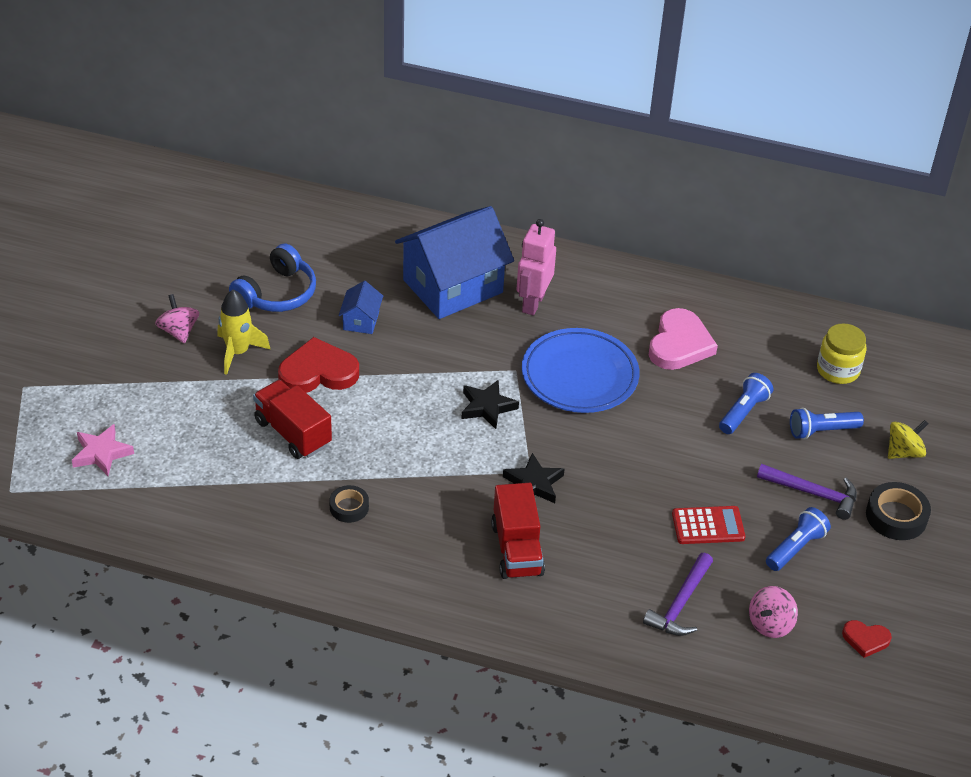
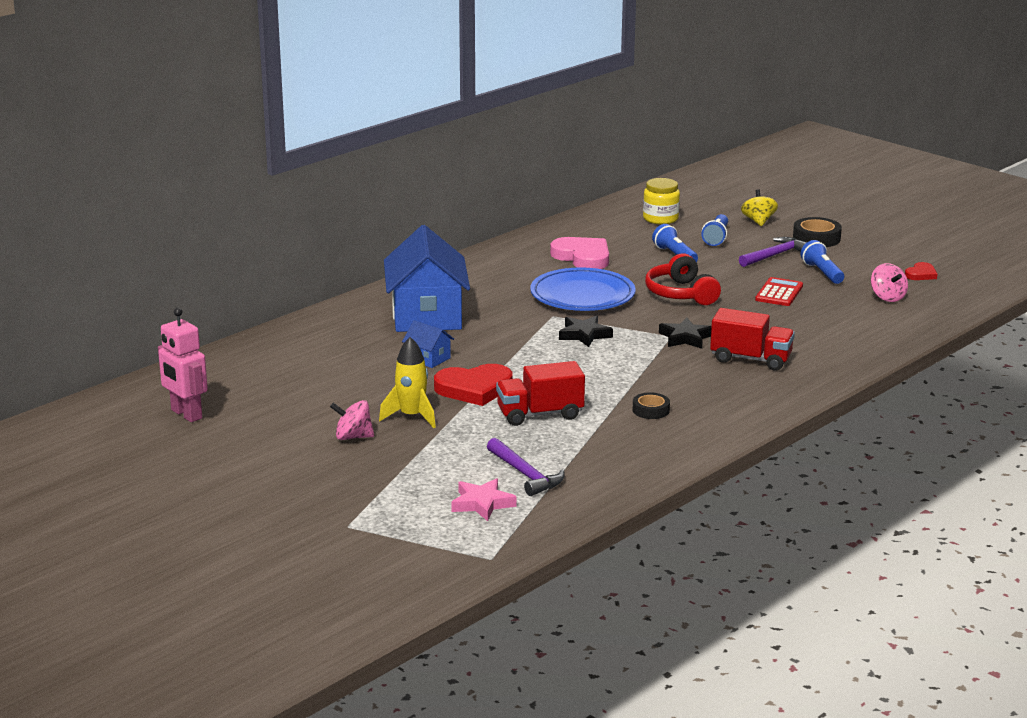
camera: 60 degrees left, 20 degrees down
(277, 293) = (352, 384): blue headphones -> none
(318, 372) = (474, 389): red heart -> red heart turned 120 degrees counterclockwise
(533, 303) = (481, 292): pink robot -> pink robot (186, 414)
(643, 447) = (680, 294): none -> red headphones
(680, 604) = (848, 319): purple hammer -> purple hammer (525, 474)

